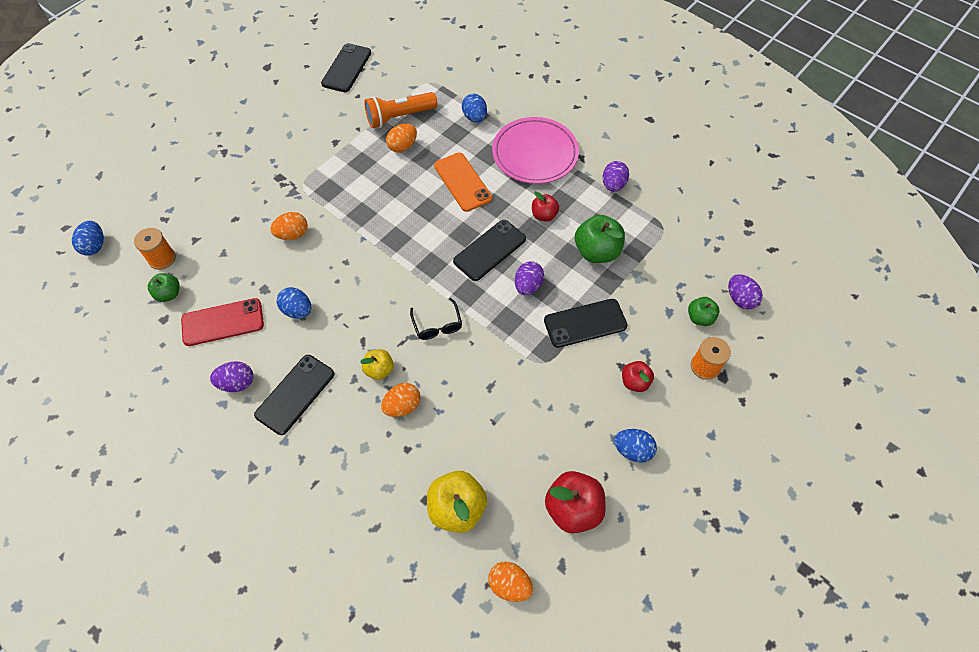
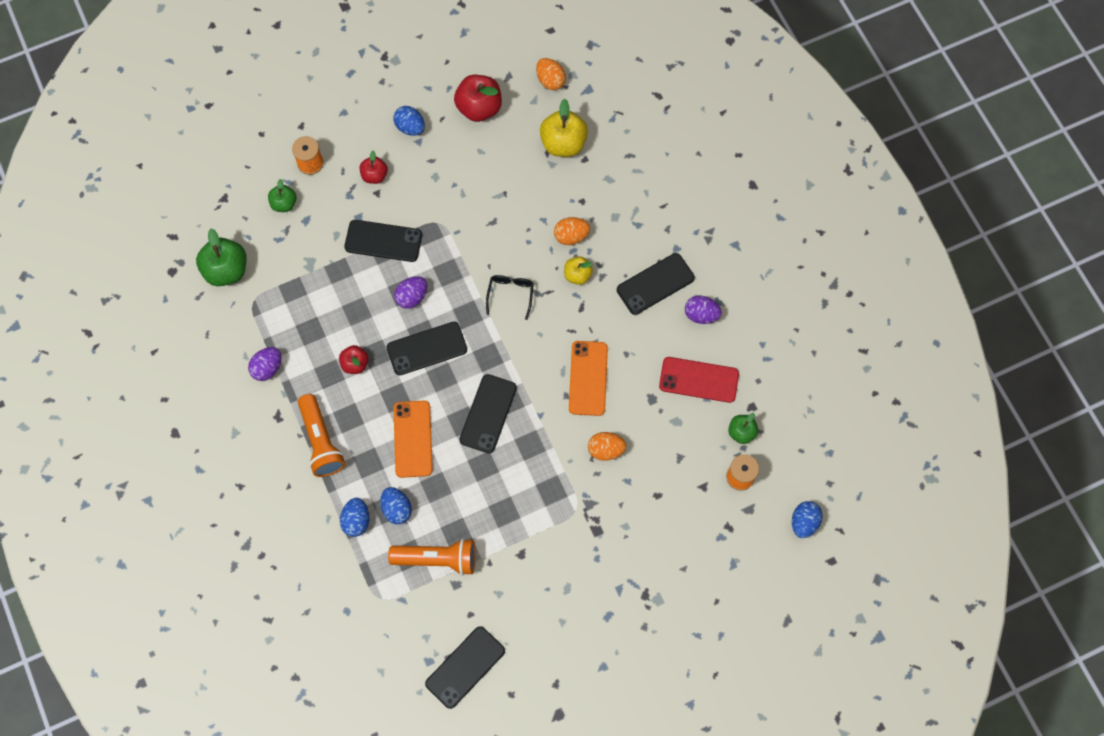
camera: 155 degrees left, 10 degrees up
(297, 310) = (628, 362): blue egg -> blue egg (397, 509)
(331, 283) = (588, 378): none -> orange phone
(402, 146) = (452, 514): orange egg -> none
(409, 222) = (488, 413): none -> black phone
(535, 154) = (321, 441): pink plate -> orange flashlight
(597, 251) = (330, 303): green apple -> green apple (226, 270)
(740, 299) = (238, 205): purple egg -> none

